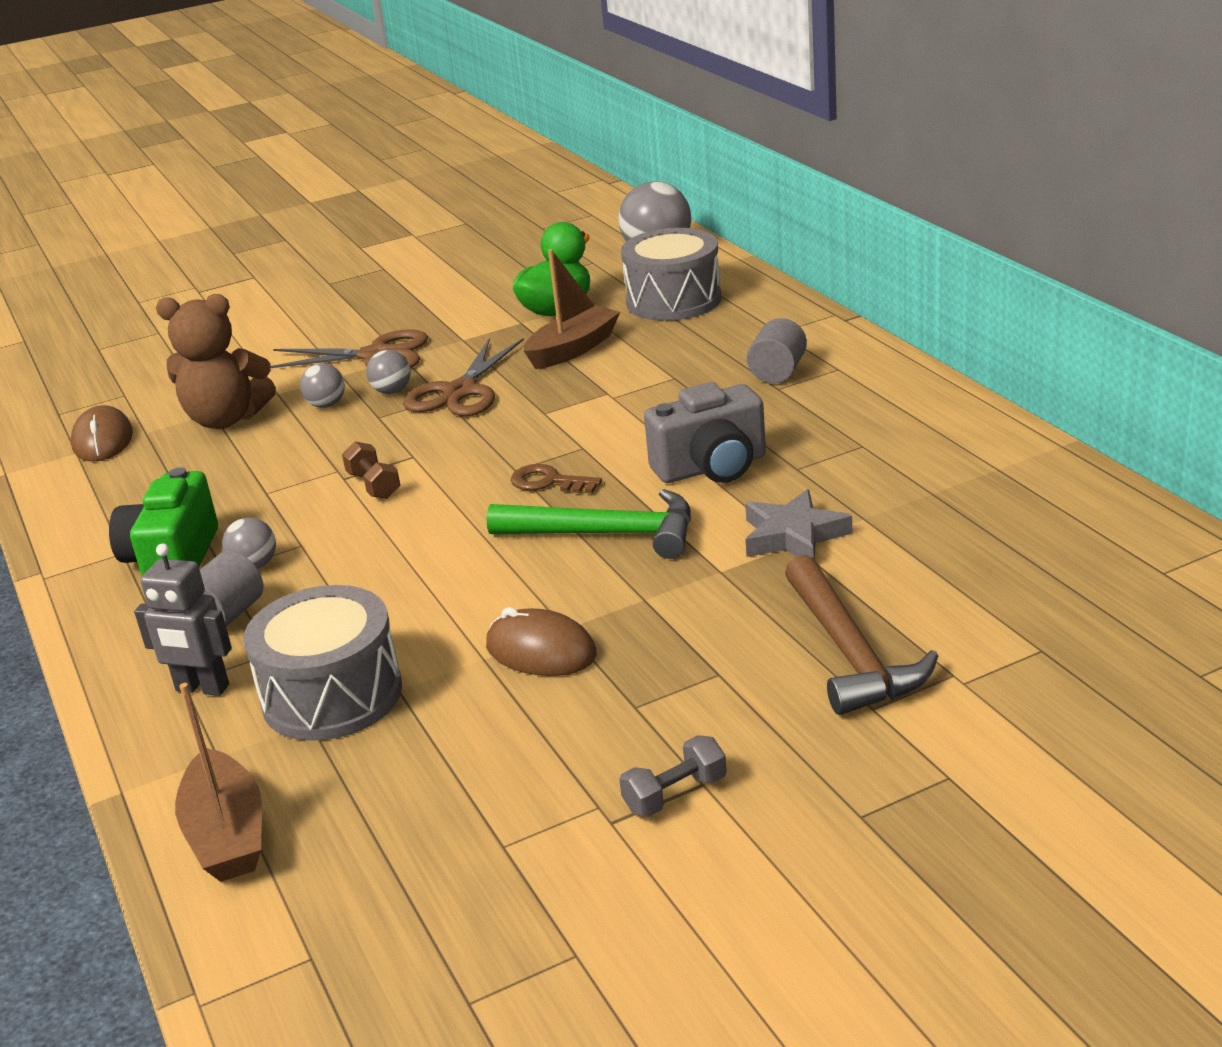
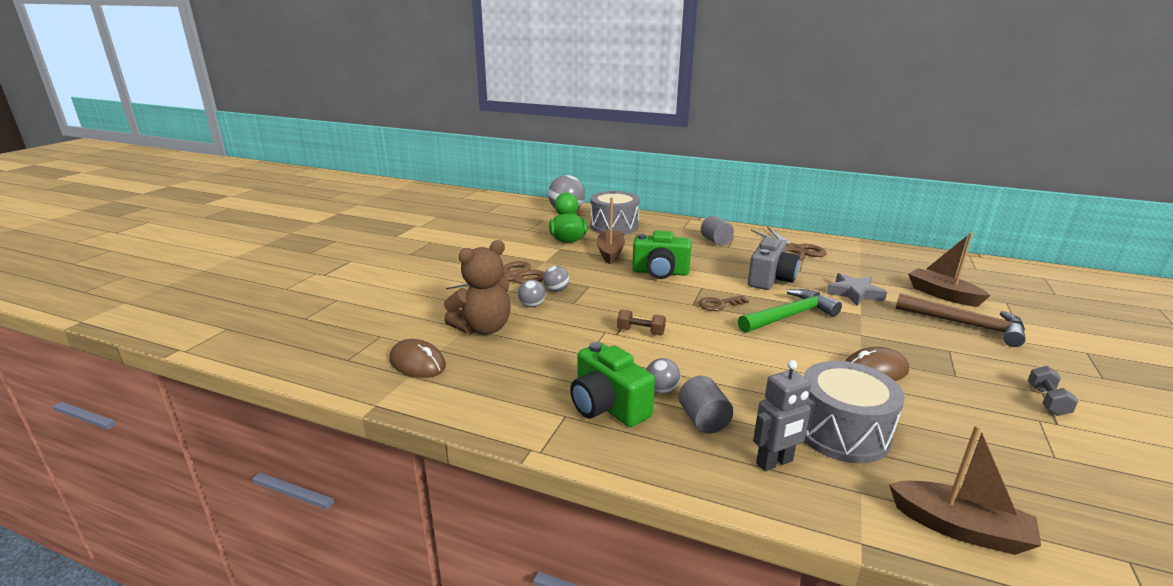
camera: 45 degrees left, 5 degrees down
(460, 392) = (593, 281): brown scissors -> brown scissors (793, 249)
(575, 404) = (660, 272): none -> green camera
(947, 593) = (942, 295): none -> brown boat

